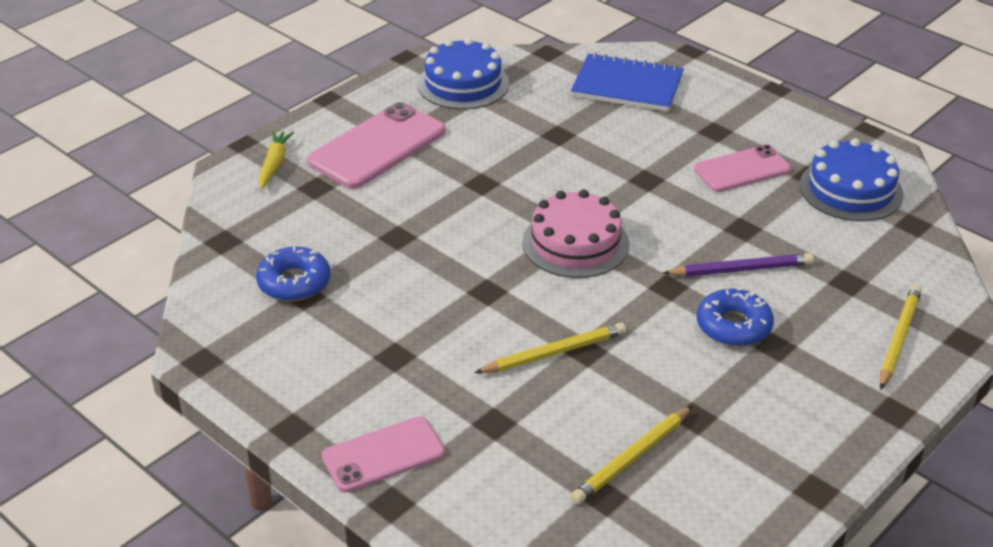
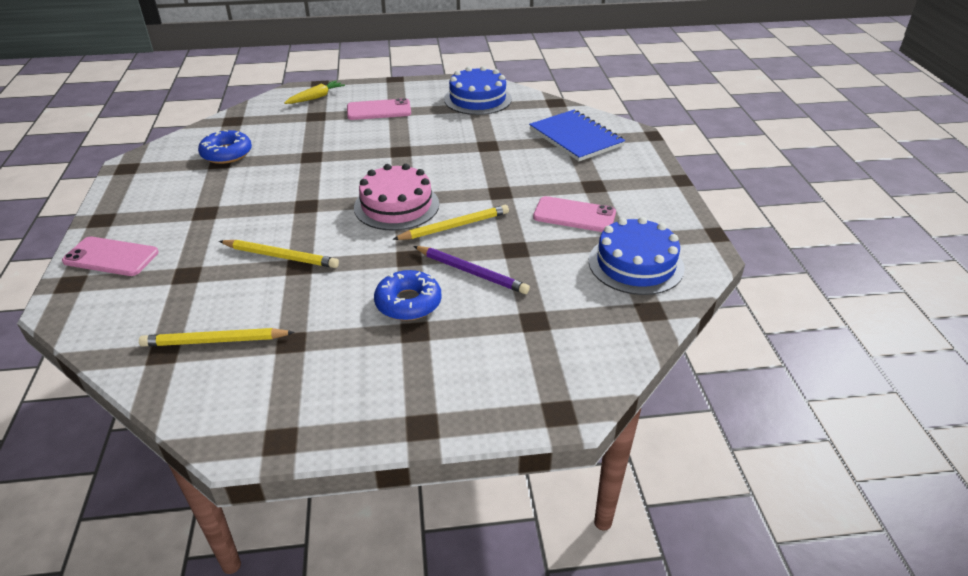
camera: 40 degrees right, 0 degrees up
(377, 146) = (379, 110): pink phone -> pink phone, size x0.65
(898, 339) = (509, 379): yellow pencil -> yellow pencil (454, 226)

